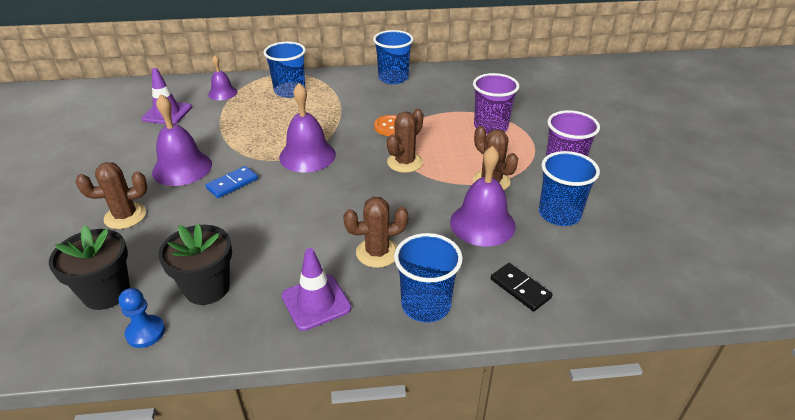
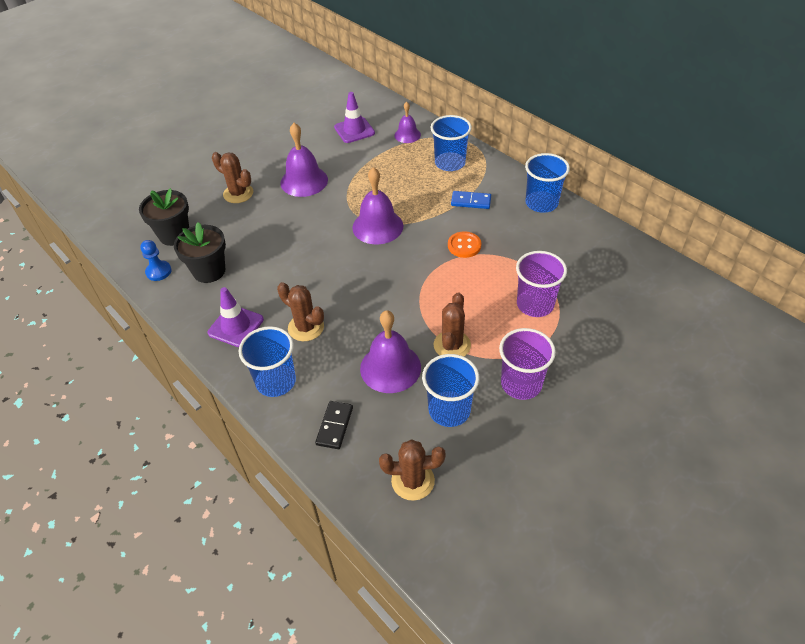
camera: 55 degrees right, 10 degrees up
(232, 184) = (310, 214): blue domino -> blue domino (471, 201)
(405, 162) = (424, 281): brown cactus -> brown cactus (413, 481)

